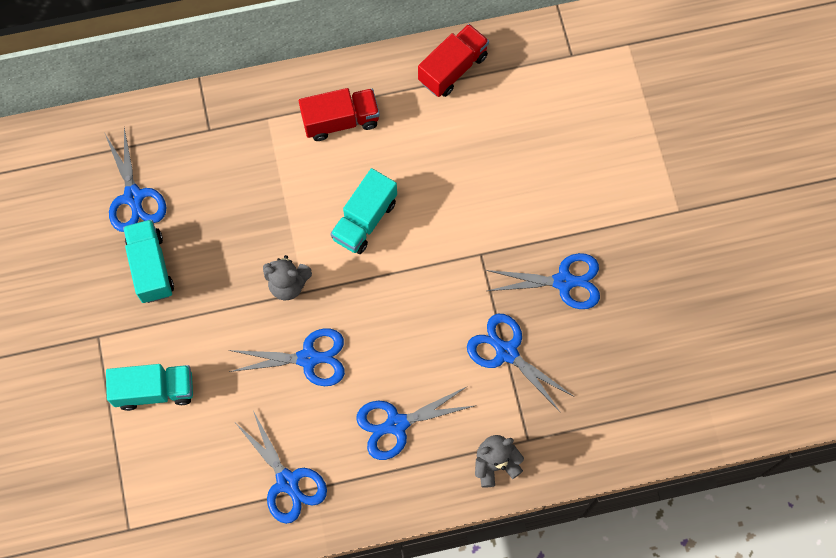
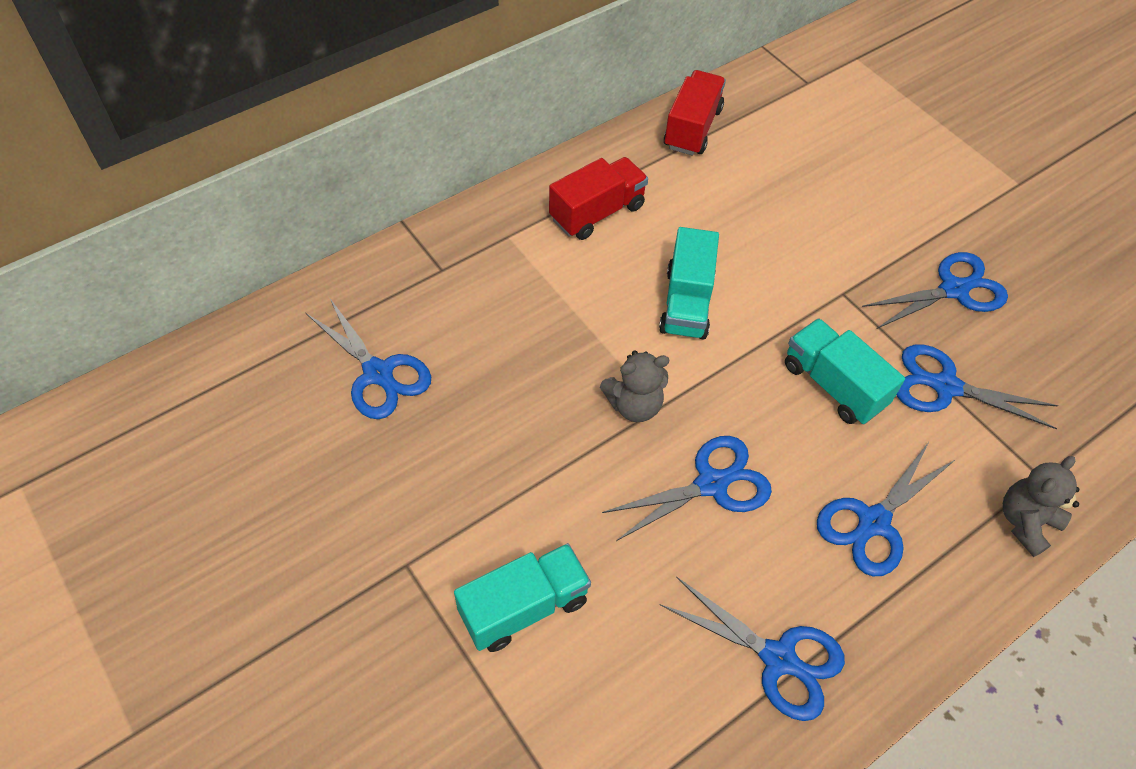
camera: 25 degrees left, 15 degrees down
(151, 267) = (441, 449): turquoise truck -> turquoise truck (833, 385)

